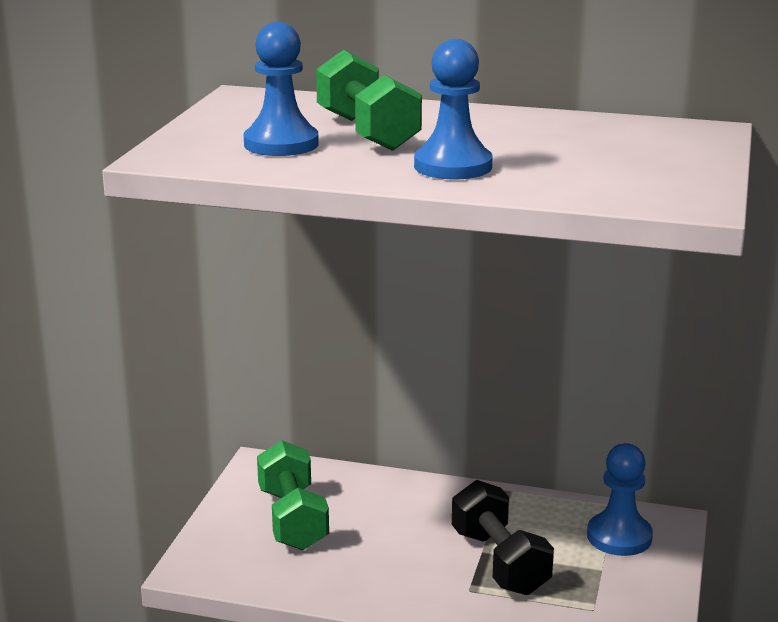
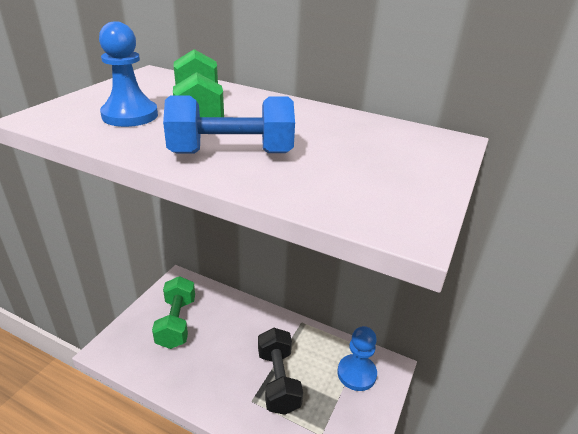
camera: 10 degrees right, 10 degrees up
(453, 166) = (231, 153): blue pawn -> blue dumbbell

